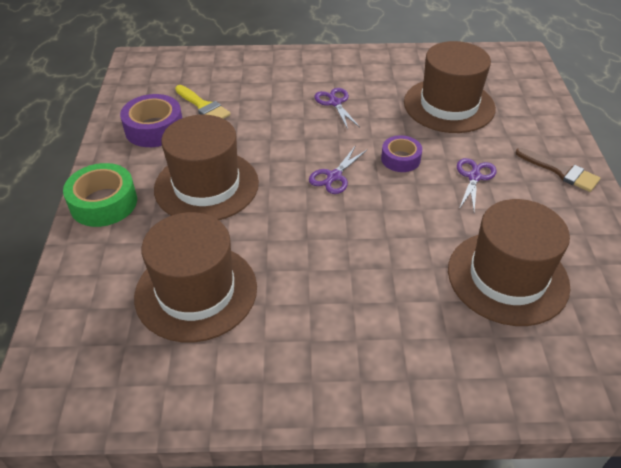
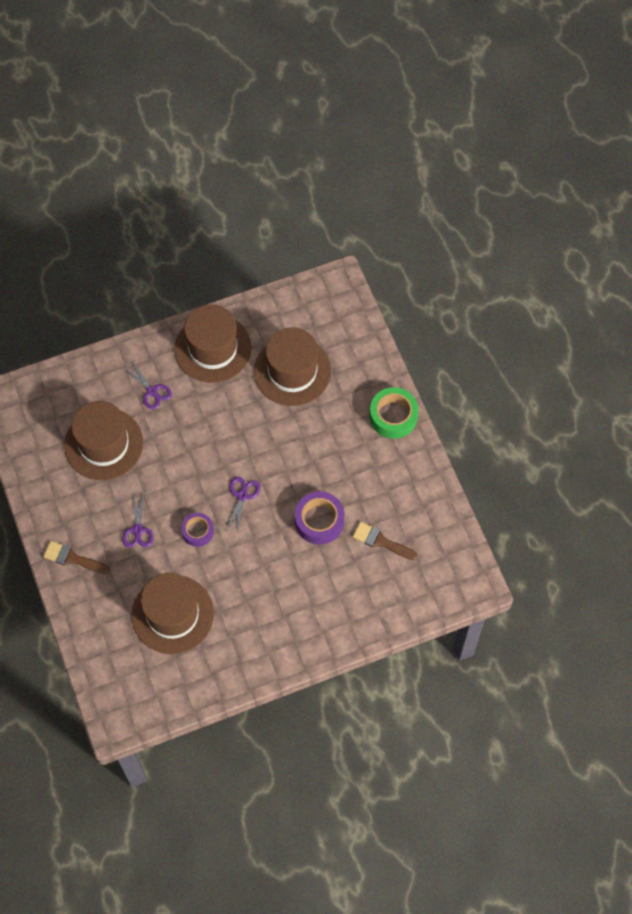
camera: 160 degrees right, 20 degrees up
(154, 129) = (404, 500): purple tape -> purple tape (319, 521)
(203, 106) = (380, 541): yellow brush -> brown brush
(206, 185) = (331, 455): brown hat -> brown hat (213, 348)
(335, 103) = (271, 584): purple scissors -> purple scissors (152, 391)

